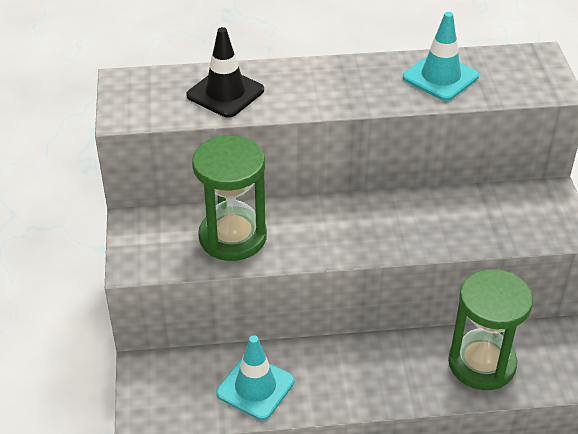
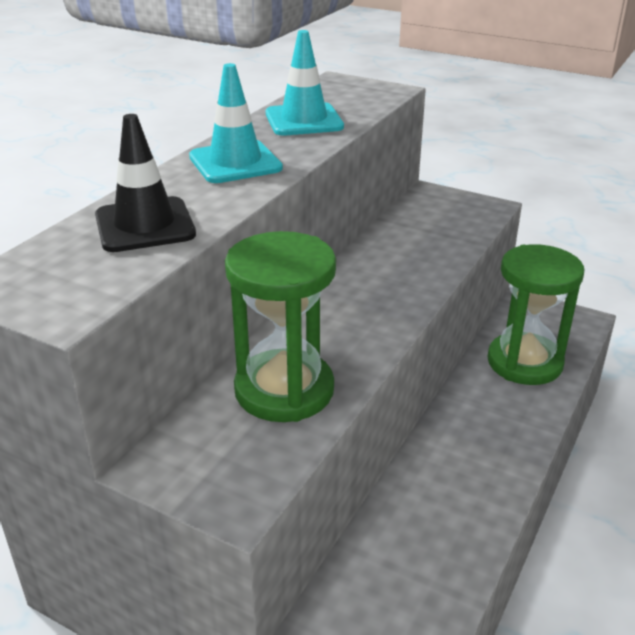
camera: 55 degrees left, 10 degrees down
(255, 387) = (435, 538): turquoise traffic cone -> turquoise traffic cone (235, 162)

